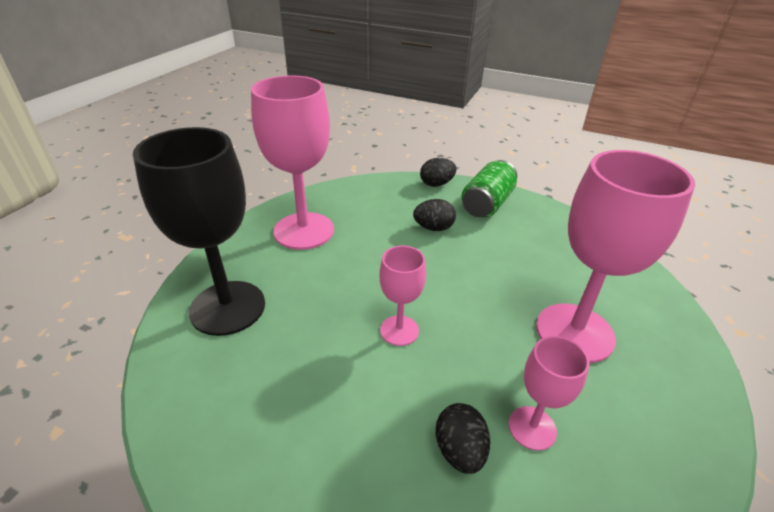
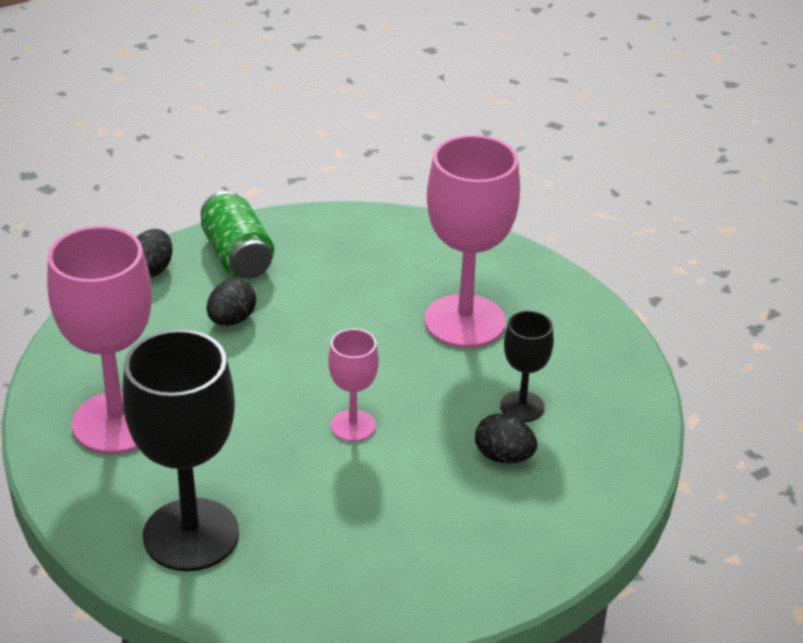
camera: 55 degrees left, 0 degrees up
(532, 428) = (522, 407): pink goblet -> black goblet

